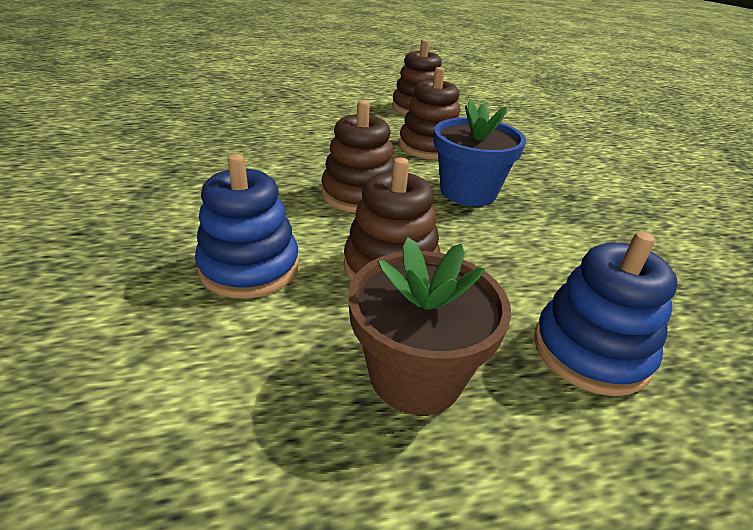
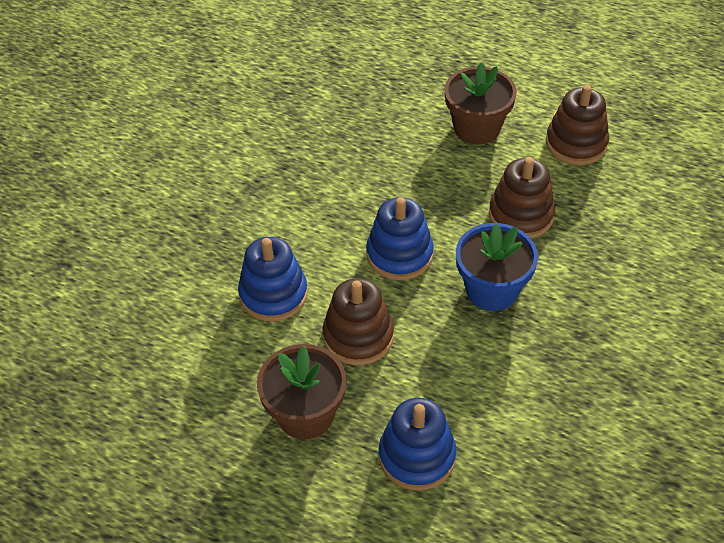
camera: 40 degrees right, 15 degrees up
(336, 115) = (477, 128): none -> brown flower pot
(359, 194) = (399, 255): brown stacking toy -> blue stacking toy

